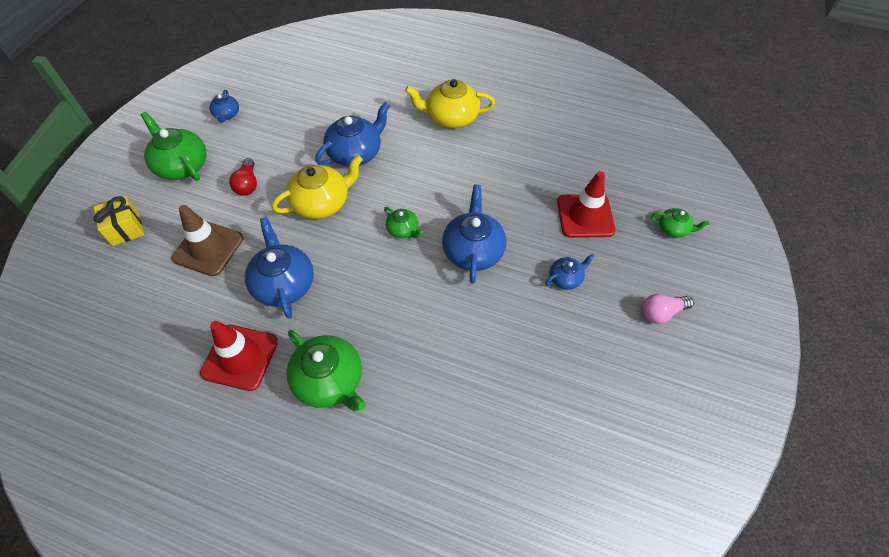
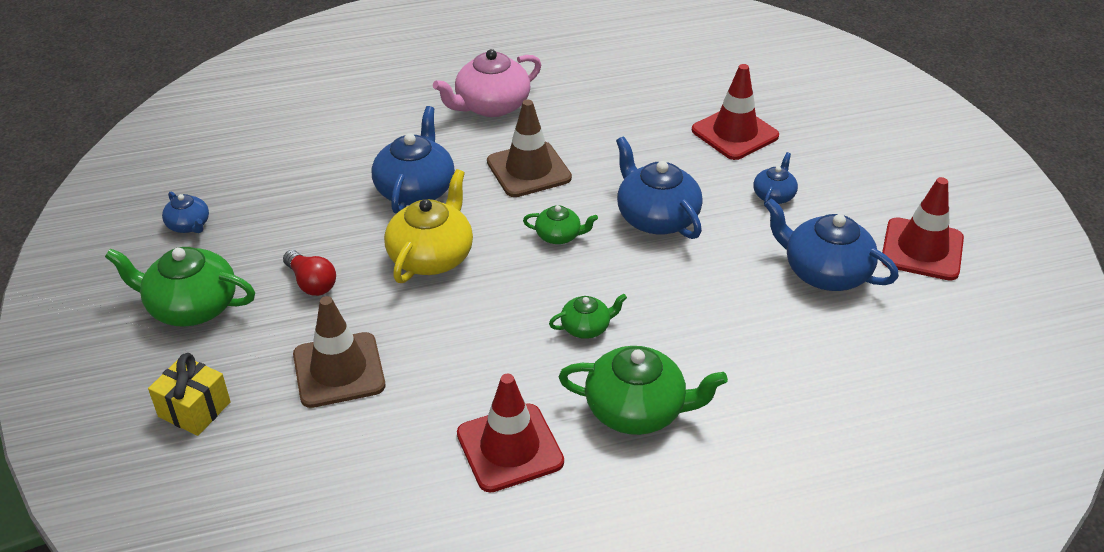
camera: 35 degrees left, 15 degrees down
(284, 284) = (479, 354): blue teapot -> blue teapot (825, 272)
(430, 174) = (528, 170): none -> brown traffic cone
(451, 117) = (491, 105): yellow teapot -> pink teapot
(631, 383) = (922, 249): none -> red traffic cone
(661, 312) = (888, 180): pink light bulb -> none
(673, 229) = (827, 106): green teapot -> green teapot (586, 327)

